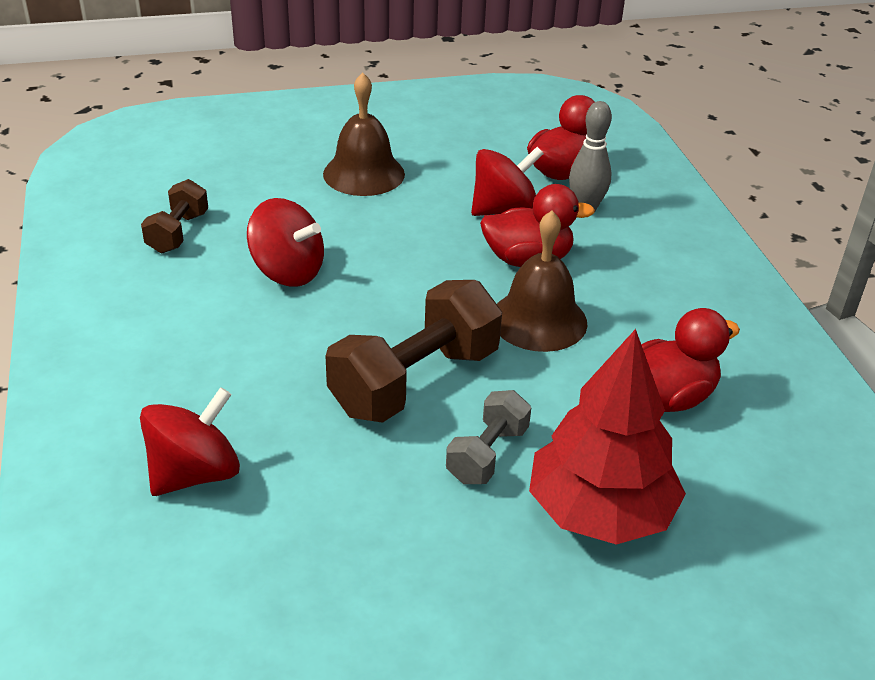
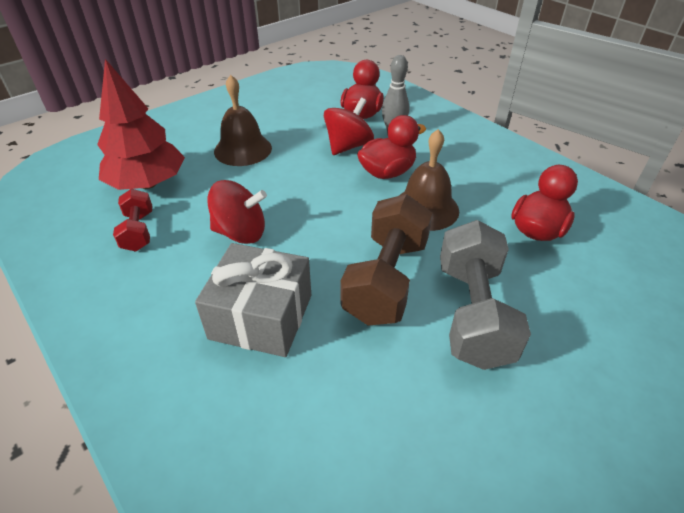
camera: 25 degrees left, 5 degrees up
(178, 233) = (138, 231): brown dumbbell -> red dumbbell
(194, 473) = (287, 424): red spinning top -> none
(244, 367) = (261, 316): none -> grey gift
(487, 454) = (473, 313): grey dumbbell -> grey dumbbell, size x1.83
(599, 511) = (569, 323): red tree -> red tree (148, 184)

